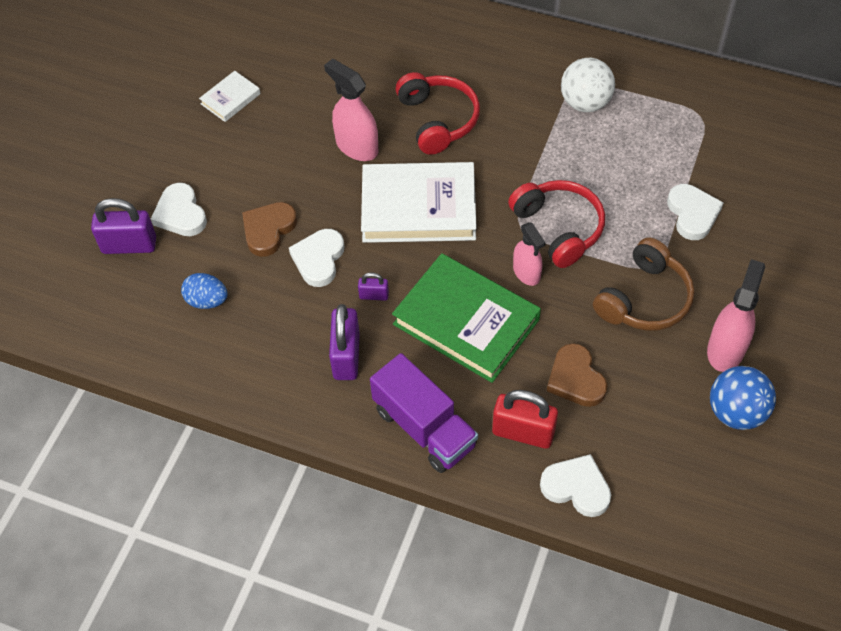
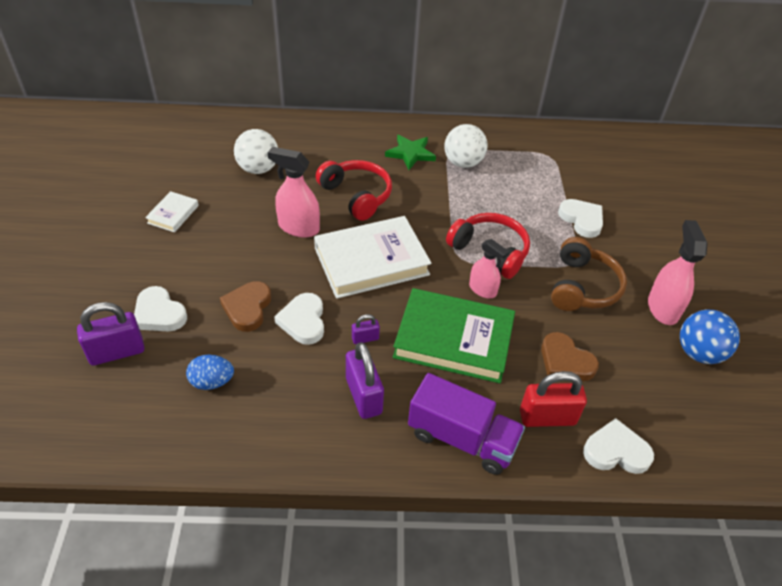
camera: 25 degrees left, 10 degrees down
(341, 60) = (258, 169): none -> white ball
(526, 76) = (410, 153): none -> green star

